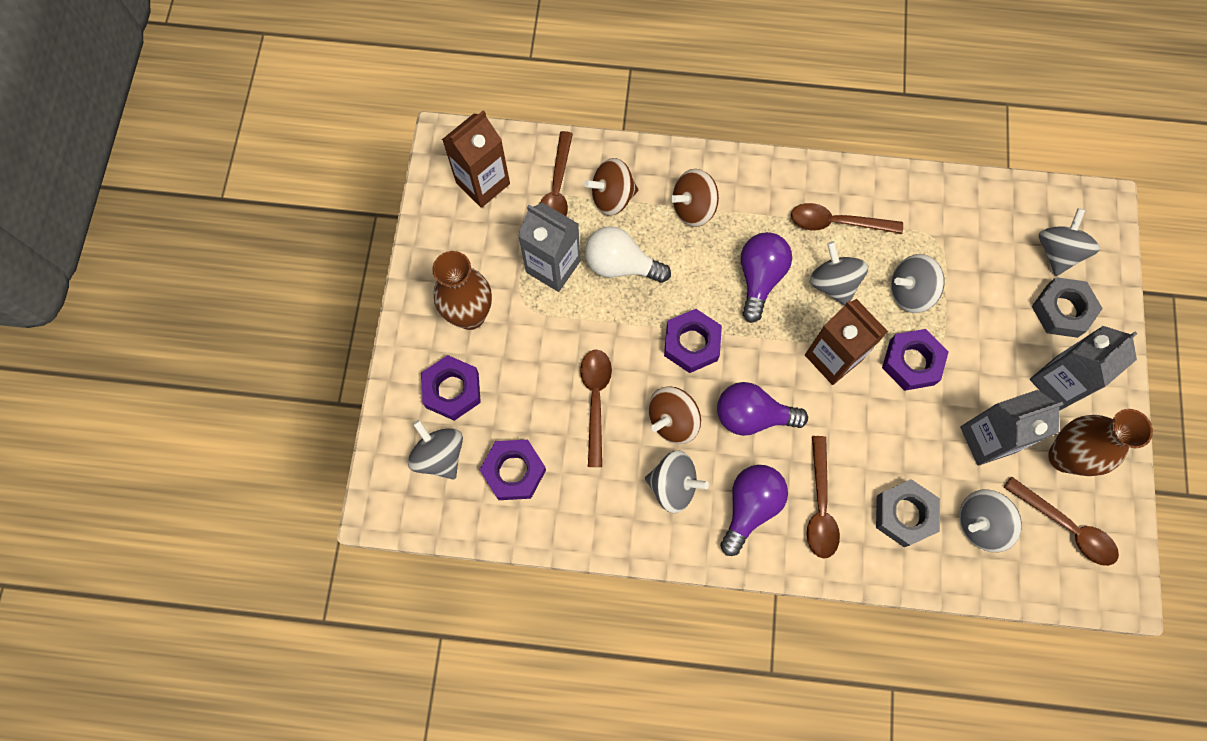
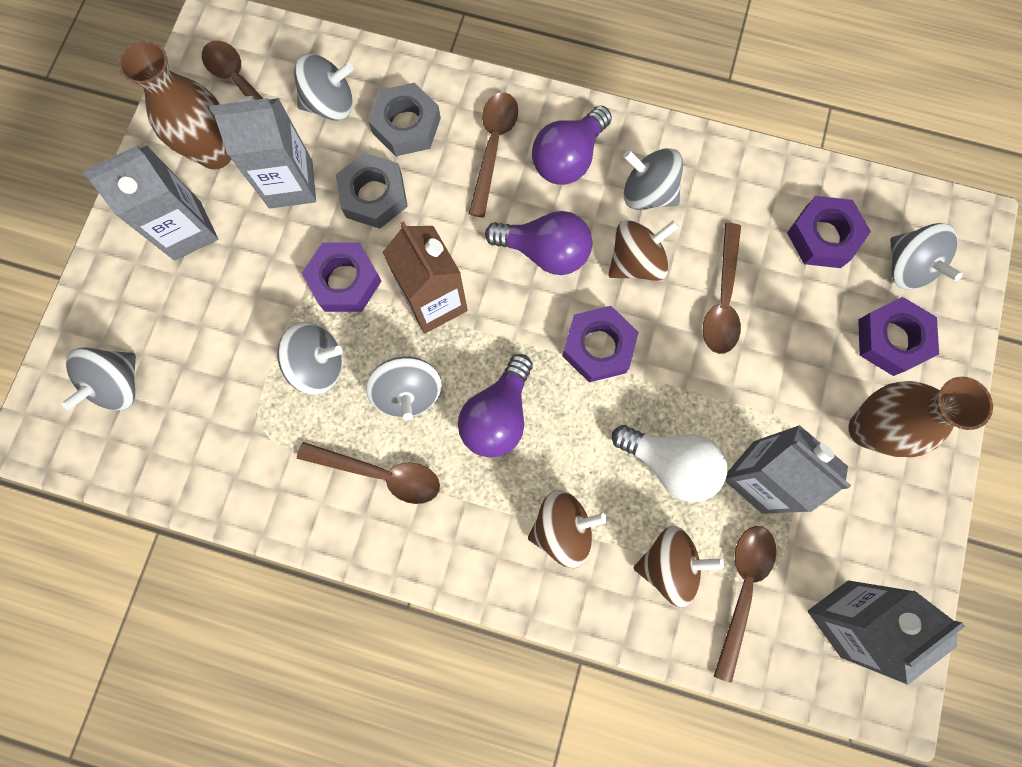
camera: 170 degrees left, 5 degrees up
(483, 183) = (844, 618): brown carton -> grey carton
(1062, 310) = (145, 311): grey nut -> grey nut (374, 196)

